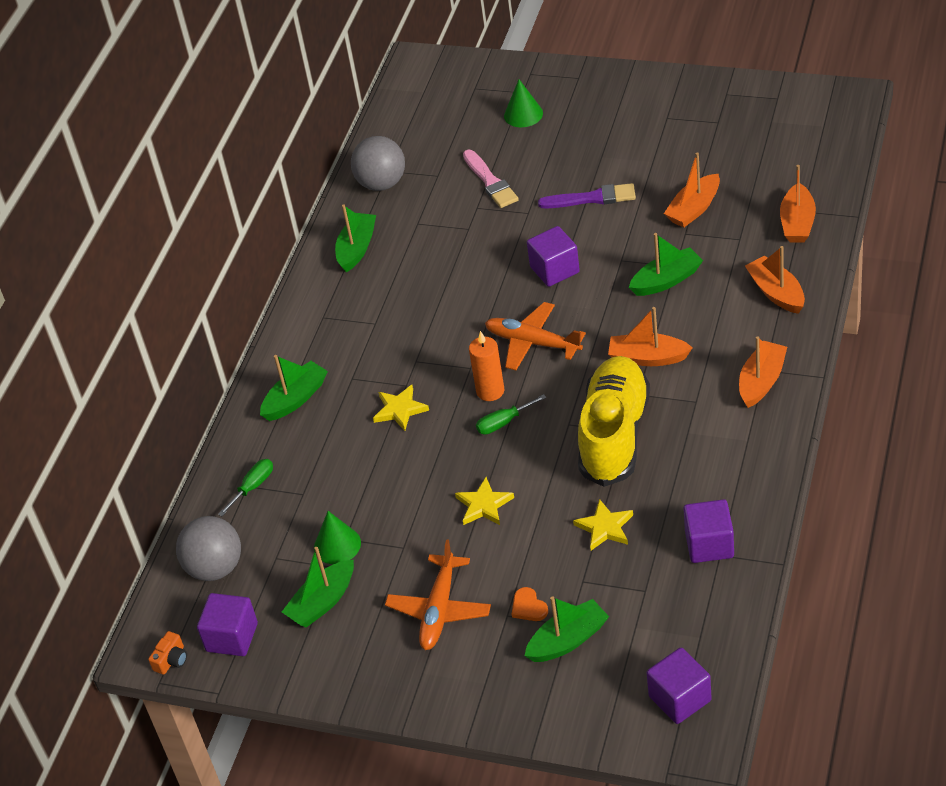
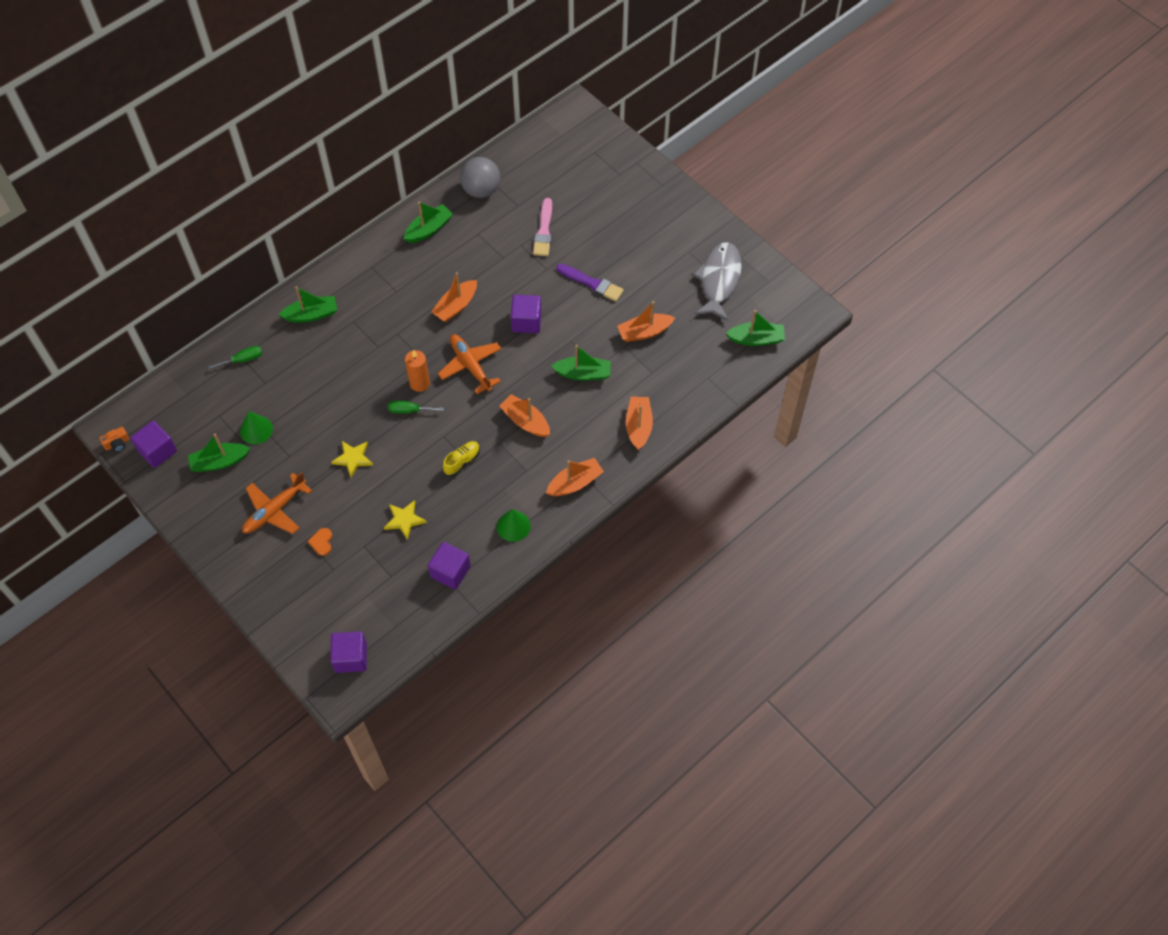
camera: 25 degrees right, 15 degrees up
(215, 568) = (183, 400): grey ball -> none
(400, 410) = (361, 362): yellow star -> none
(523, 114) = (605, 192): green cone -> green cone (513, 526)
(568, 640) = (324, 578): green boat -> green boat (756, 339)
(614, 434) = (462, 461): yellow shoe -> yellow shoe, size x0.41
(725, 124) = (719, 280): none -> grey fish
(797, 223) = (696, 384): orange boat -> orange boat (456, 306)

